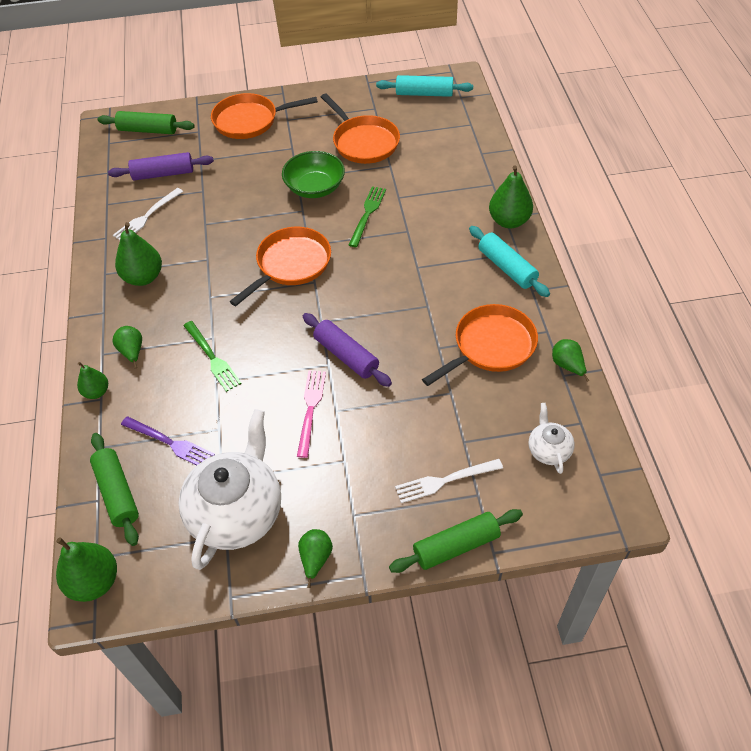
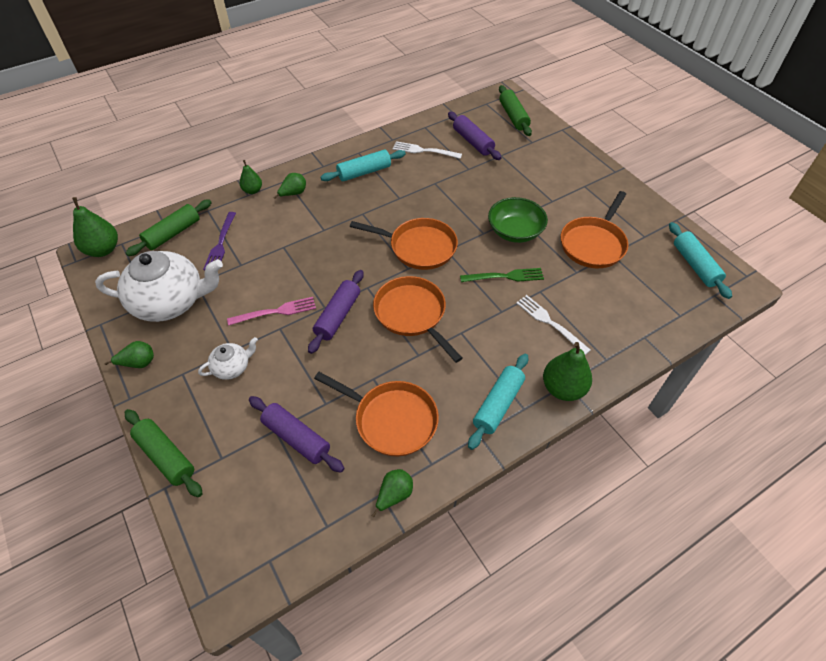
camera: 65 degrees right, 0 degrees up
(143, 277) = (364, 172): green pear -> turquoise rolling pin
(212, 358) = (304, 237): green fork -> none
(249, 120) = (565, 165): orange pan -> orange pan (412, 314)
(444, 481) = (229, 427): white fork -> white fork (549, 322)
(480, 425) = (296, 438): none -> purple rolling pin
(548, 450) = (285, 504): white teapot -> white teapot (232, 367)

